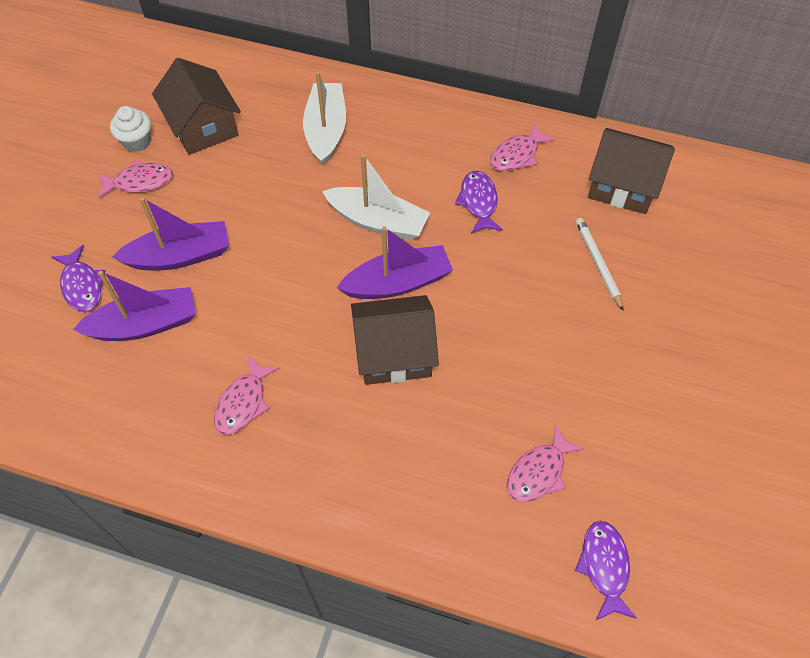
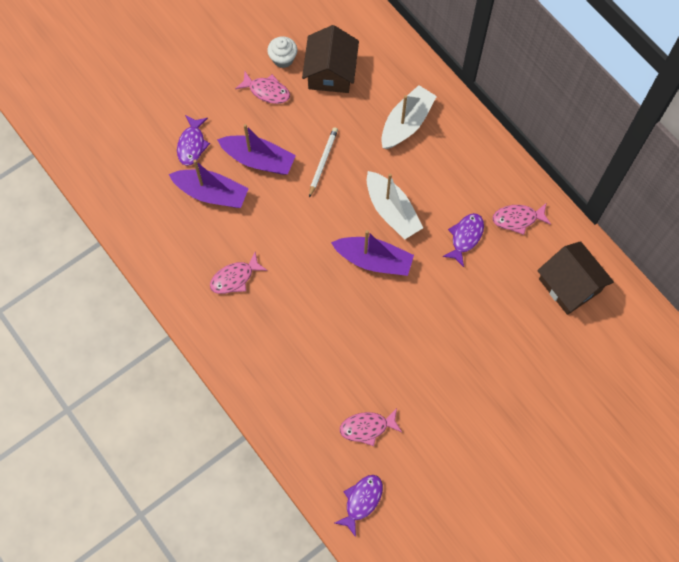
camera: 35 degrees right, 10 degrees up
(394, 353) = (339, 304): brown house -> none
(598, 263) = (507, 328): white pencil -> white pencil (323, 162)

